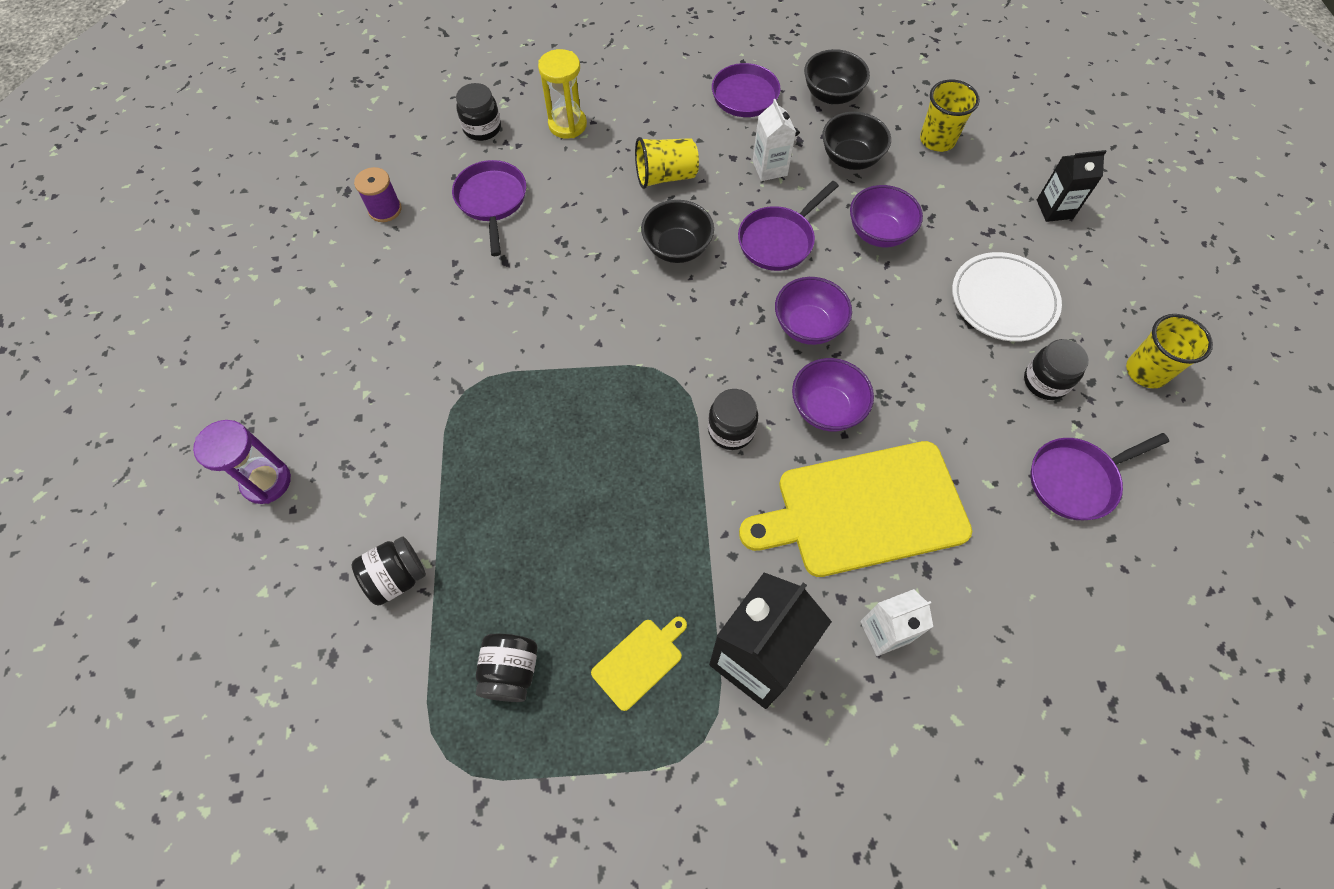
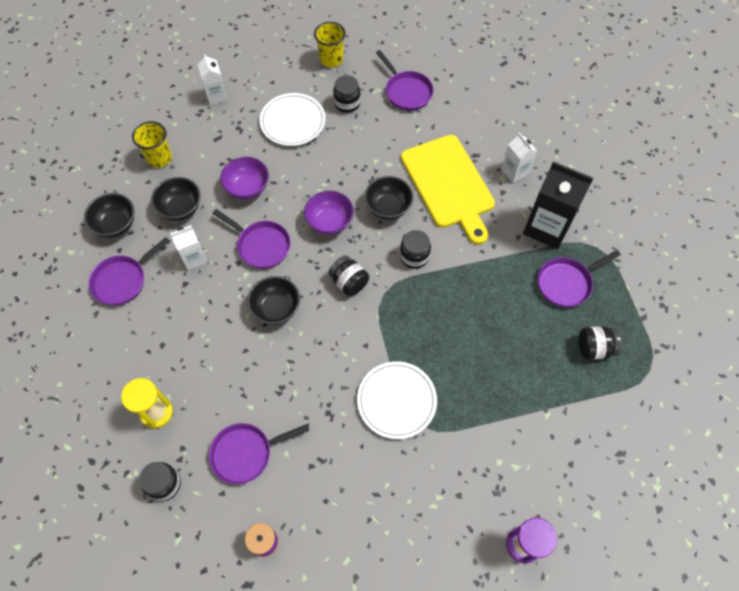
camera: 100 degrees left, 0 degrees up
(397, 577) = (561, 430): black jar -> black jar (349, 282)
(508, 367) = (396, 401): none -> white plate
(639, 661) = (566, 283): yellow cutting board -> purple pan
(665, 176) = (208, 327): yellow cup -> none
(826, 409) = (388, 207): purple bowl -> black bowl
(1054, 209) = (216, 96): black carton -> white carton

